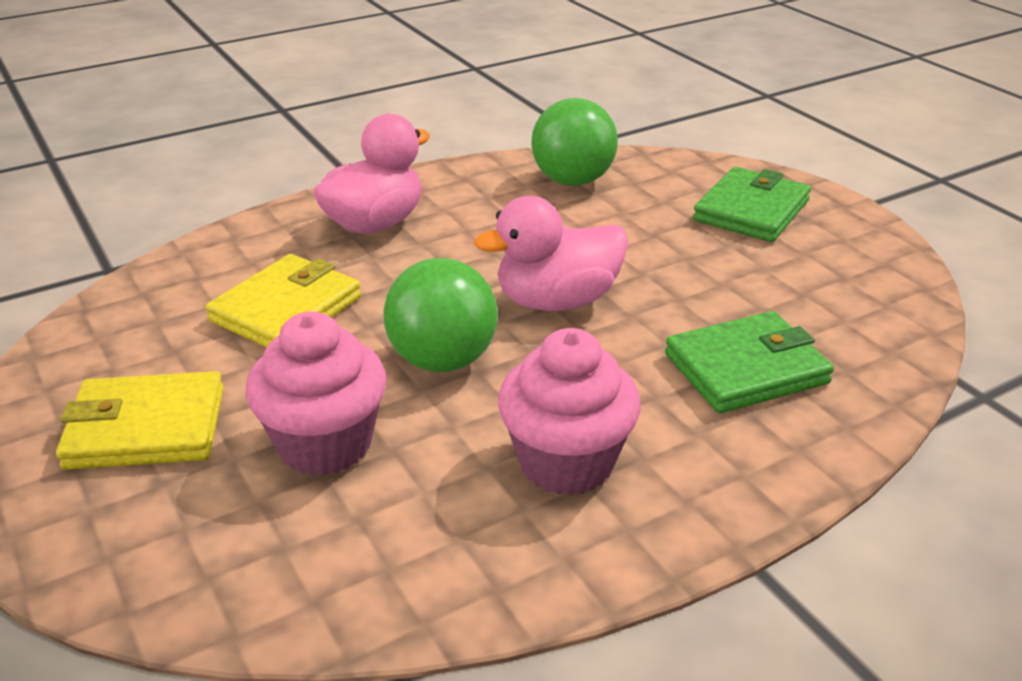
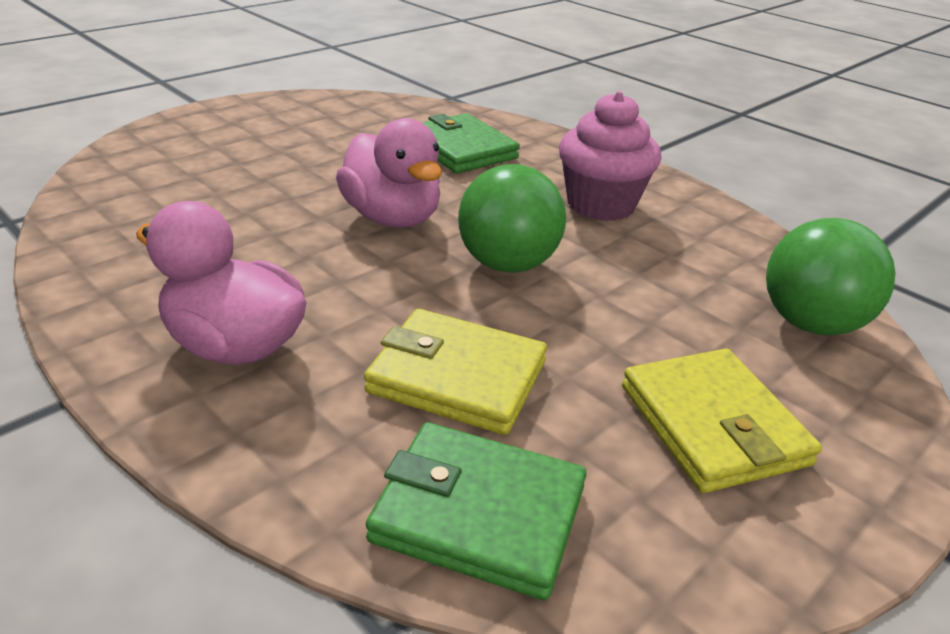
camera: 105 degrees left, 0 degrees up
(325, 444) = (654, 306): pink cupcake -> none
(572, 181) = (133, 221): green ball -> green ball (810, 323)
(751, 210) = (217, 140): green wallet -> green wallet (479, 514)

